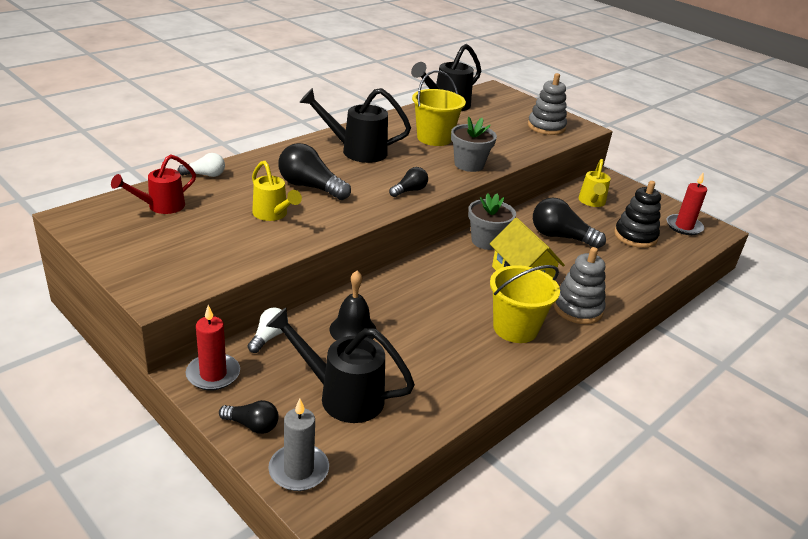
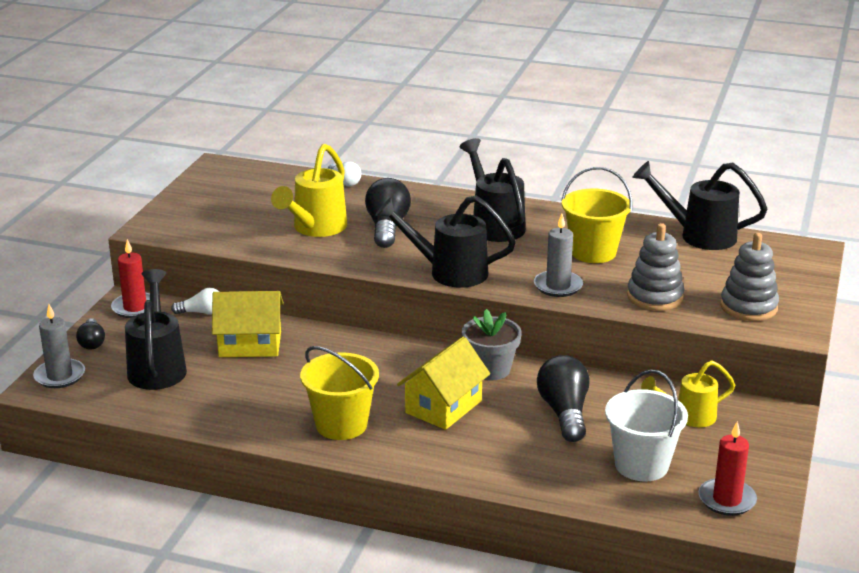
camera: 65 degrees right, 5 degrees down
(160, 207) = (270, 186): red watering can -> none
(273, 215) = (315, 229): yellow watering can -> yellow watering can, size x1.51
(353, 330) = (250, 344): black bell -> yellow house
(409, 191) = (448, 272): black light bulb -> black watering can
(469, 164) = (558, 286): grey flower pot -> grey candle
(577, 309) = (420, 454): grey stacking toy -> grey stacking toy (655, 297)
(635, 236) = (641, 465): black stacking toy -> white bucket

